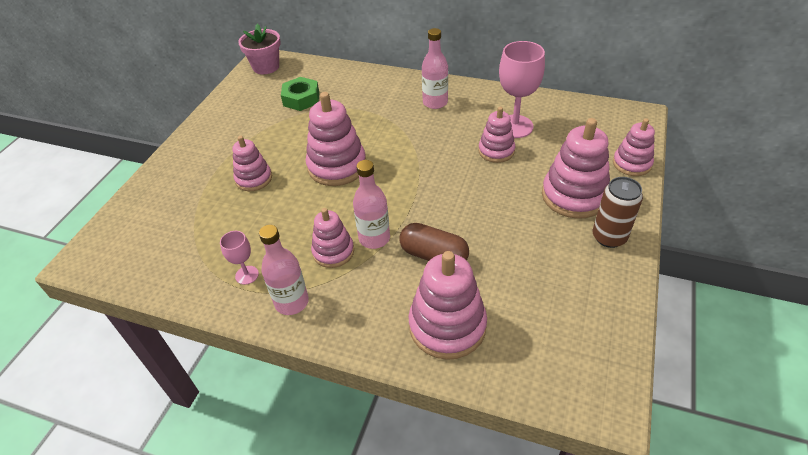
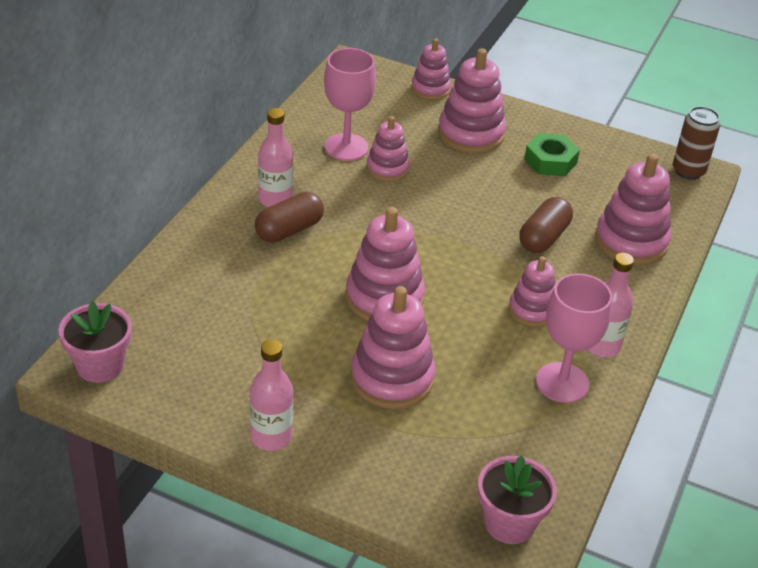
camera: 90 degrees left, 5 degrees down
(111, 249) = (509, 523): none -> pink flower pot
(247, 275) = (562, 382): pink goblet -> pink goblet, size x1.93
(254, 179) = (392, 378): pink stacking toy -> pink stacking toy, size x1.63
(301, 99) = (215, 325): green nut -> green nut (550, 161)
(374, 238) = (515, 277): pink bottle -> pink bottle (271, 436)
(402, 113) = (289, 230): none -> brown capsule
(609, 237) = (529, 127): brown can -> brown can (688, 171)

